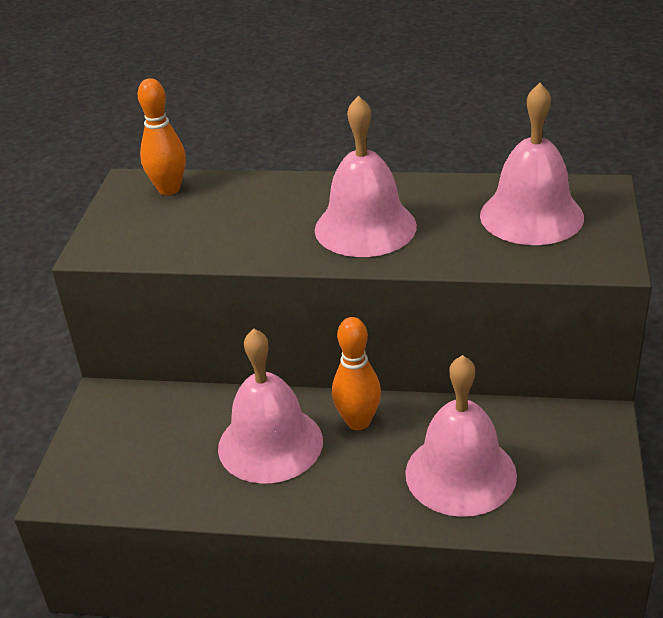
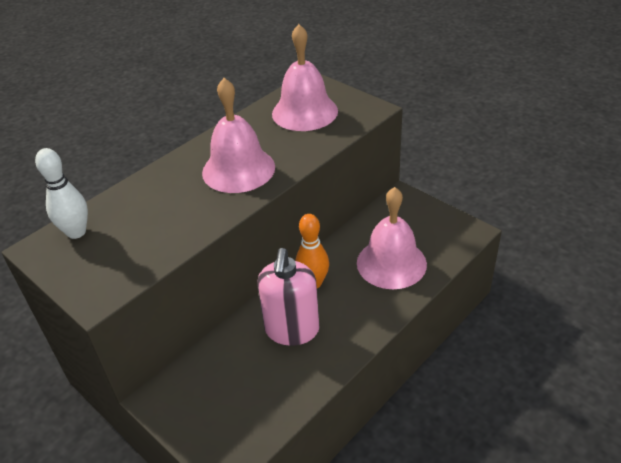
camera: 55 degrees left, 5 degrees up
(169, 189) = (76, 232): orange bowling pin -> white bowling pin
(270, 444) = (292, 330): pink bell -> pink soap dispenser

